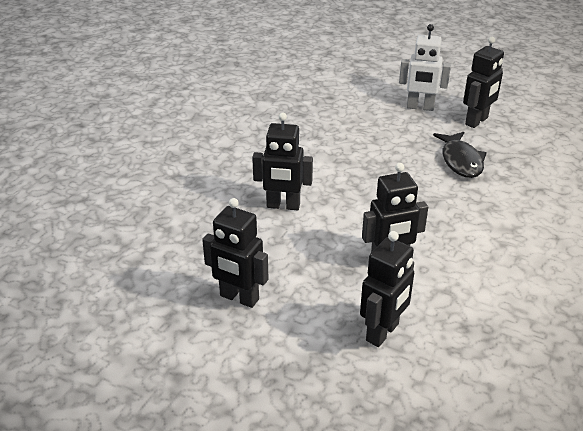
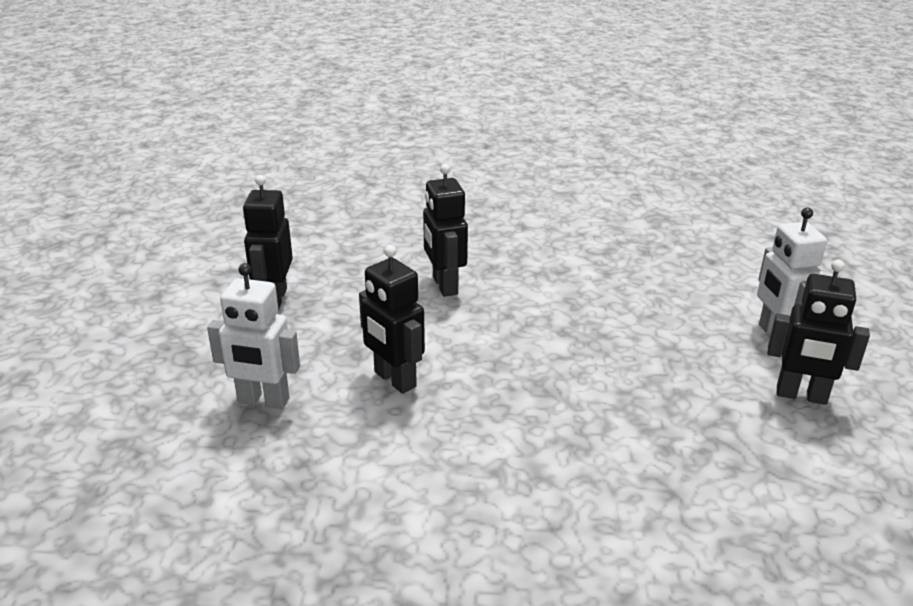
camera: 65 degrees right, 5 degrees down
(383, 332) = (263, 401): black robot -> white robot
(461, 161) = (669, 398): black fish -> none

